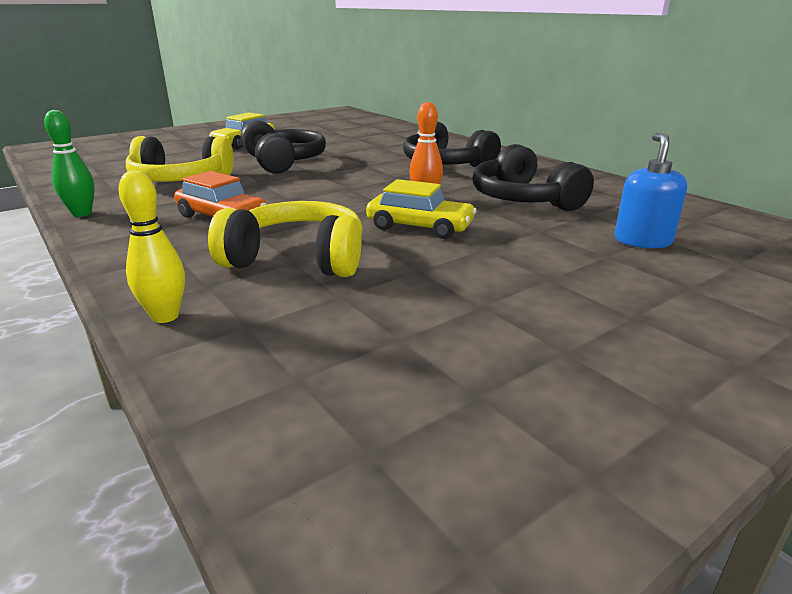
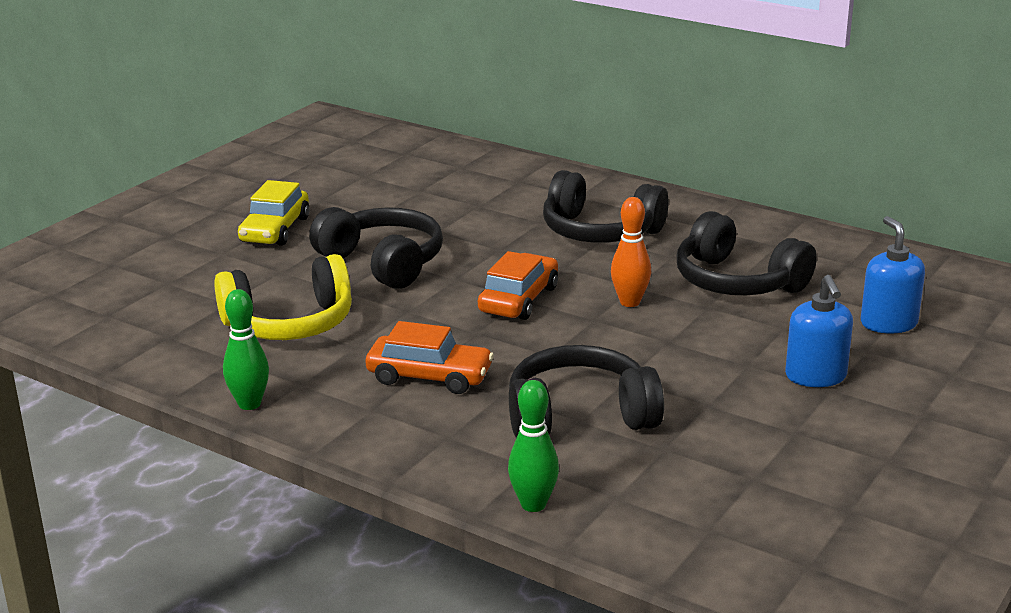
camera: 20 degrees left, 0 degrees up
(165, 316) = (533, 504): yellow bowling pin -> green bowling pin
(297, 259) = (579, 416): yellow headphones -> black headphones
(345, 188) = (519, 299): none -> orange car
(419, 227) = (661, 347): yellow car -> none
(541, 266) = (816, 376): none -> blue soap dispenser

